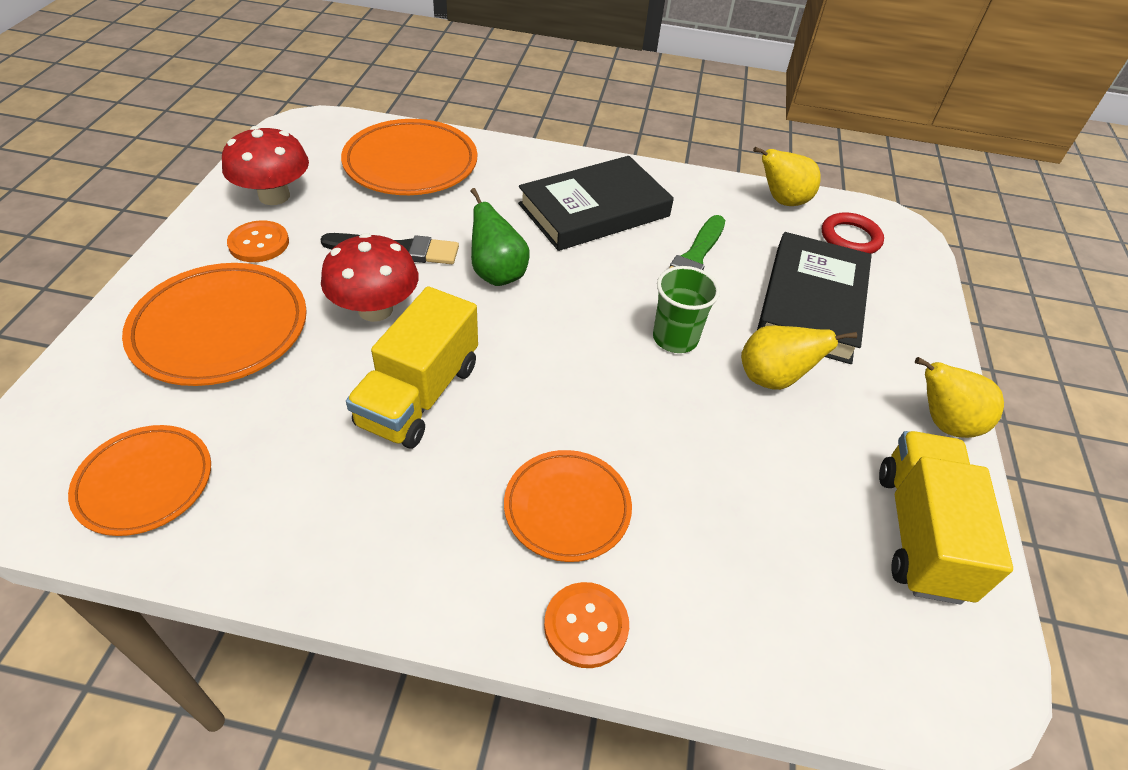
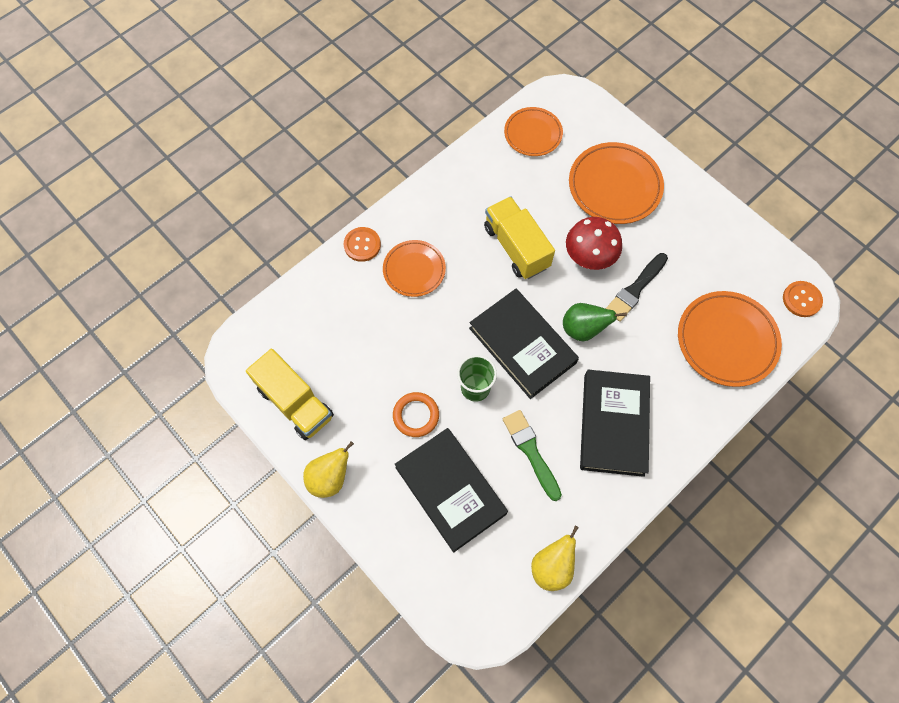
camera: 130 degrees right, 20 degrees up
(259, 243) = (679, 225): orange button -> orange button (801, 299)
(274, 196) = (726, 249): red mushroom -> none
(573, 320) = (522, 345): none -> black book
(773, 379) = (416, 415): yellow pear -> orange ring
(850, 238) = (487, 578): red ring -> none

